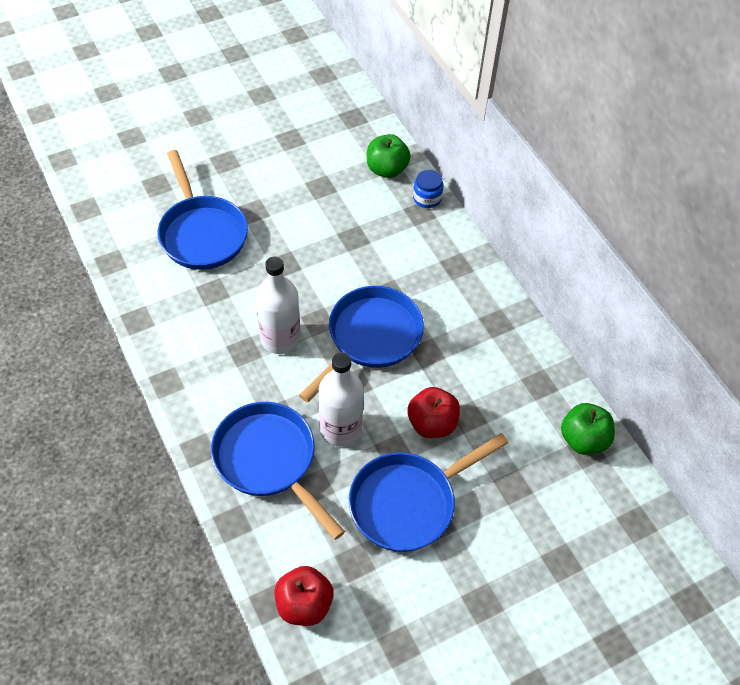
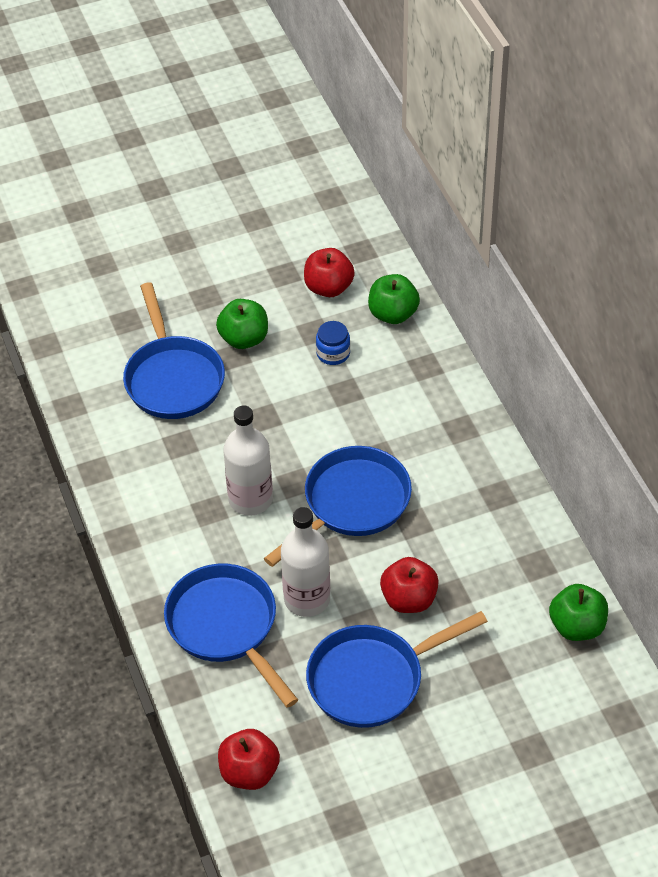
camera: 10 degrees right, 5 degrees down
(261, 196) = (244, 339): none -> green apple
(329, 149) = (328, 287): none -> red apple
(427, 198) = (436, 349): blue jar -> blue jar (333, 353)

